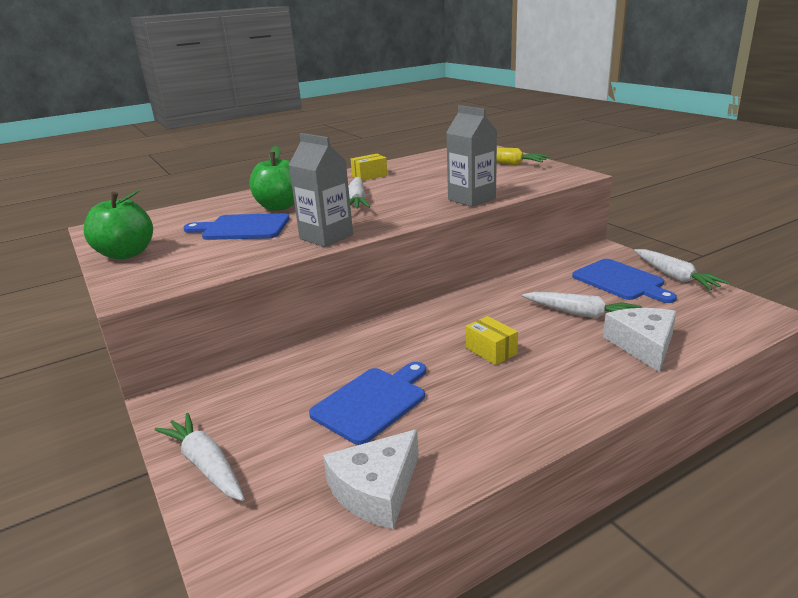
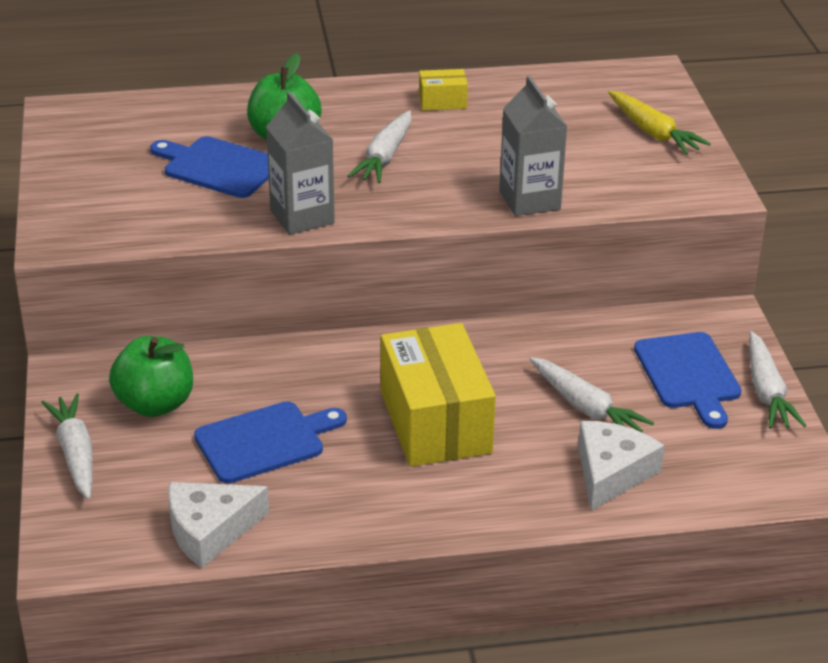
camera: 20 degrees right, 10 degrees up
(126, 254) = (72, 174): green apple -> green apple (155, 404)
(491, 351) = (435, 422): yellow box -> yellow box, size x2.28

